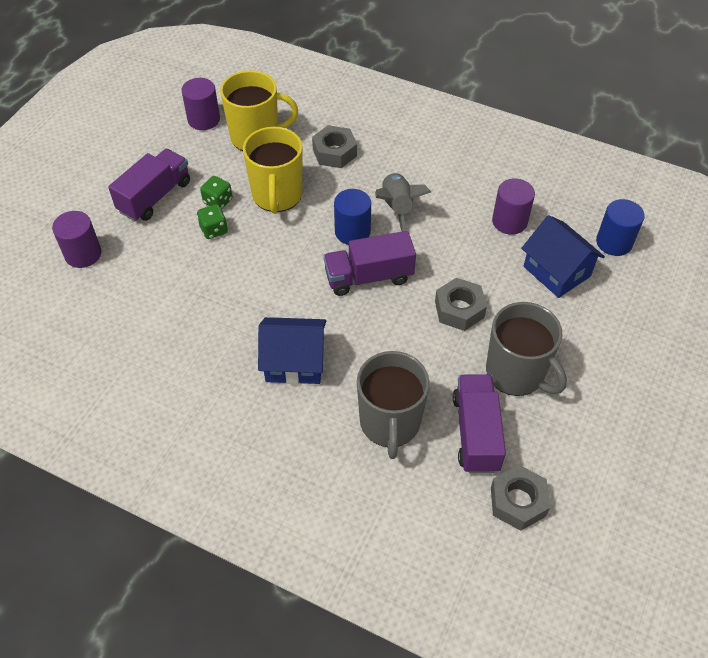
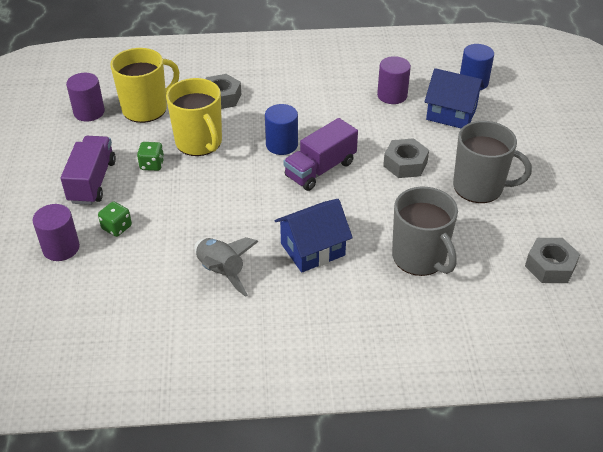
camera: 30 degrees left, 10 degrees down
(214, 230) = (166, 186): green dice -> green dice (117, 228)
(397, 208) = (302, 117): grey rocket -> grey rocket (221, 272)
(476, 433) = (485, 236): purple truck -> none

